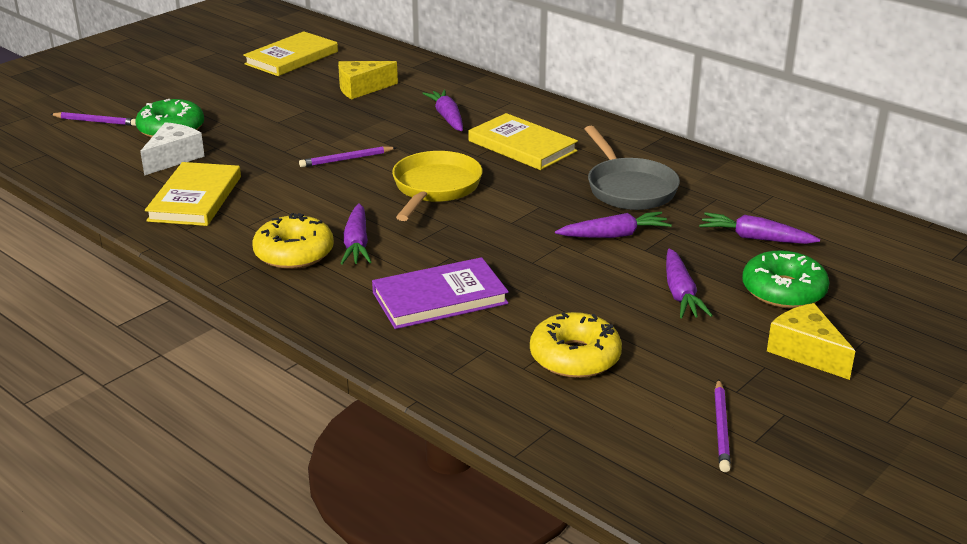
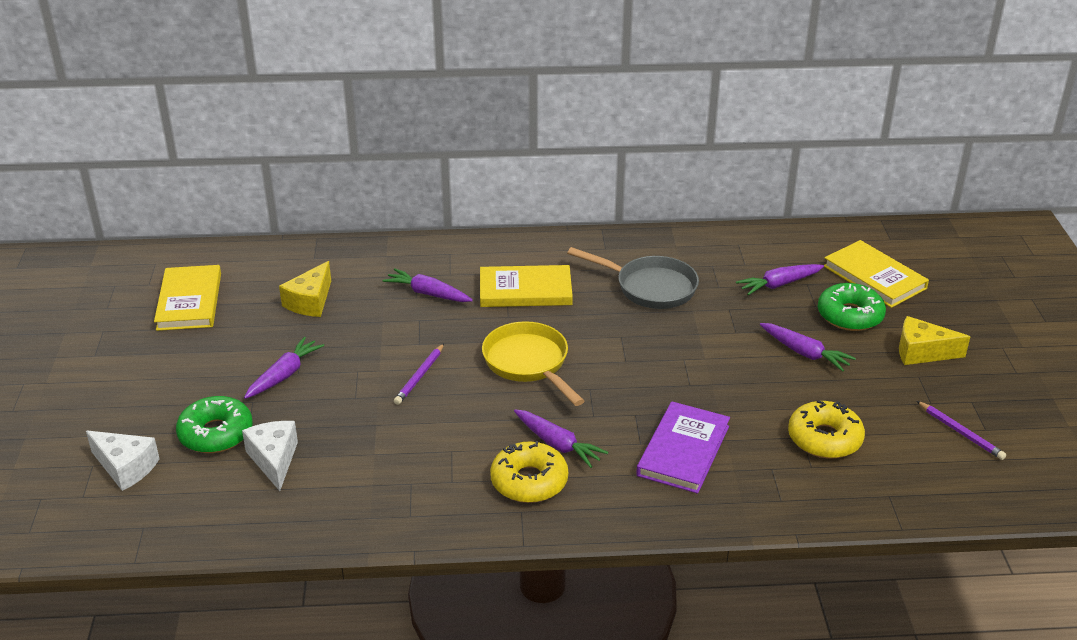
camera: 45 degrees left, 5 degrees up
(96, 121) = (126, 467): purple pencil -> white cheese
(195, 198) = (366, 485): yellow book -> yellow book (874, 277)
(614, 235) = (702, 332): purple carrot -> purple carrot (284, 375)

